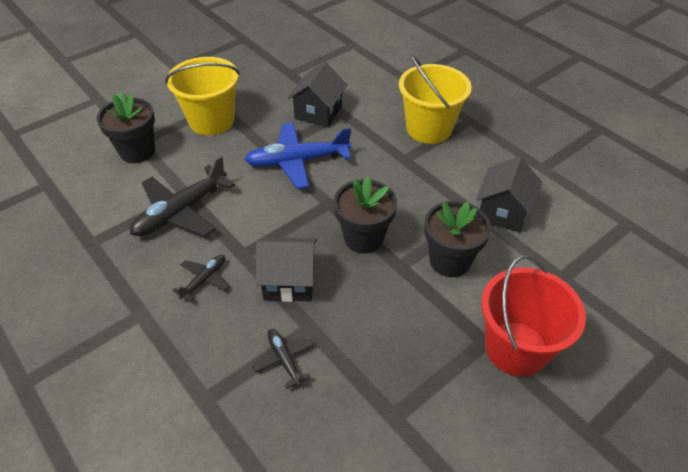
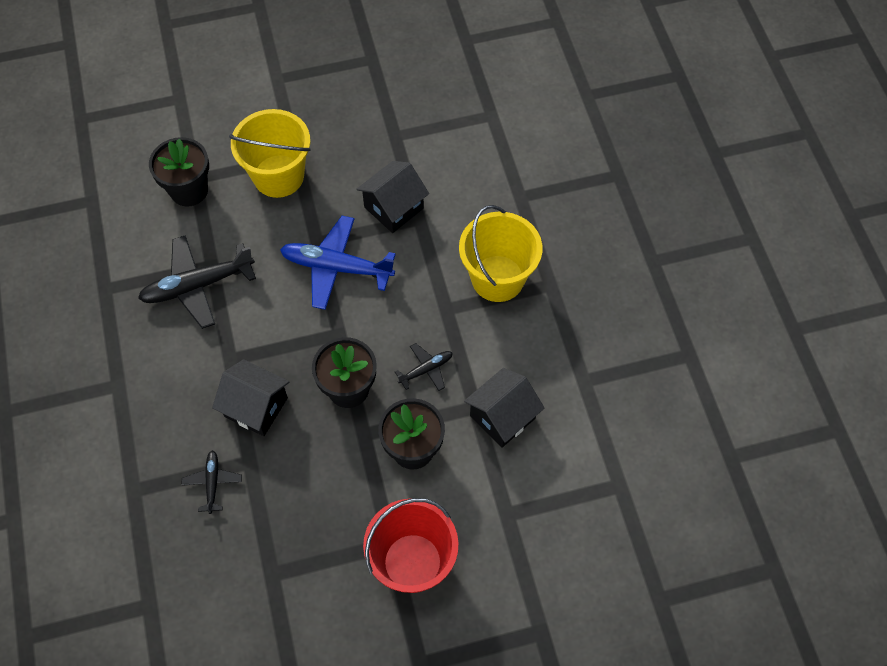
camera: 25 degrees right, 15 degrees up
(204, 280) = (184, 373): black plane -> black plane (426, 369)

